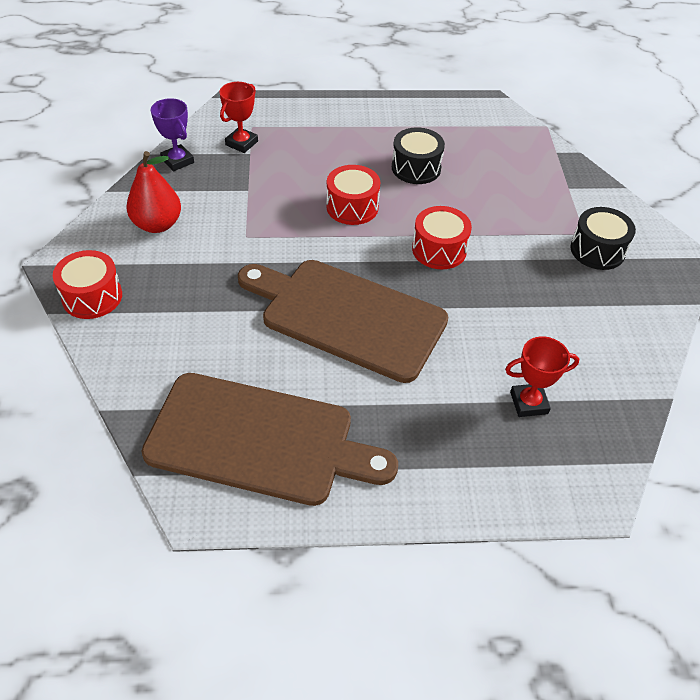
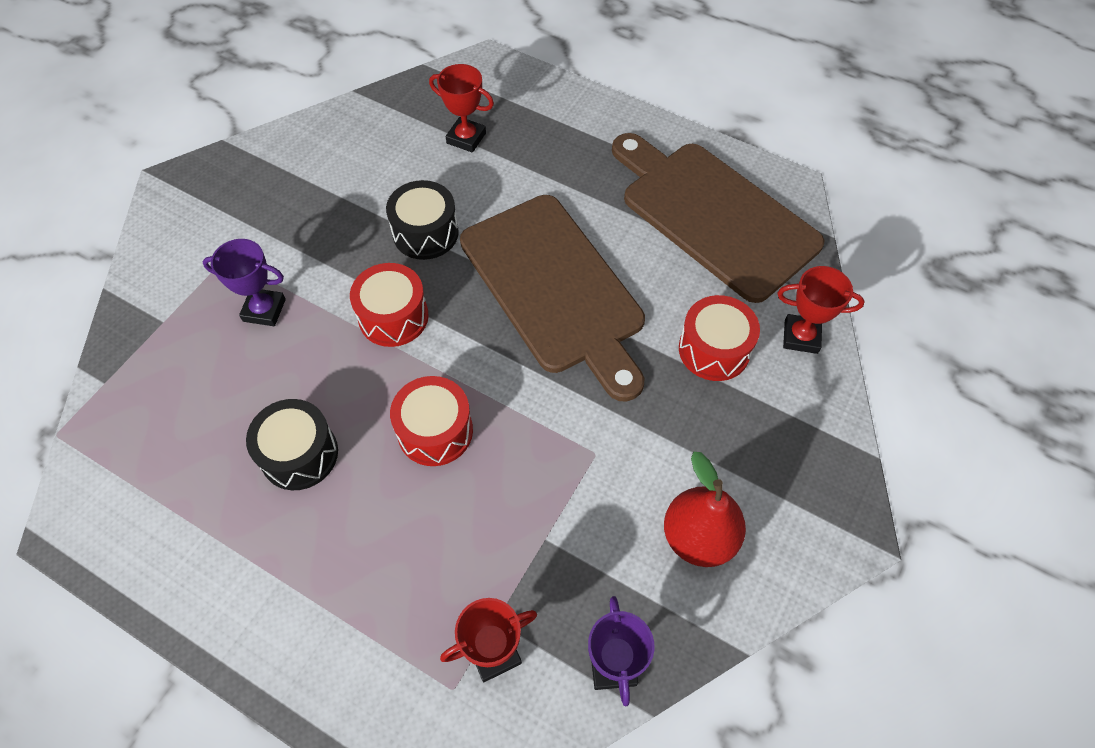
camera: 145 degrees left, 10 degrees up
(92, 297) = (821, 455): red drum -> red drum (714, 349)
(135, 369) = (801, 337): none -> red trophy
(521, 218) = (264, 310): none -> purple trophy
(597, 250) = (238, 232): black drum -> black drum (425, 233)

